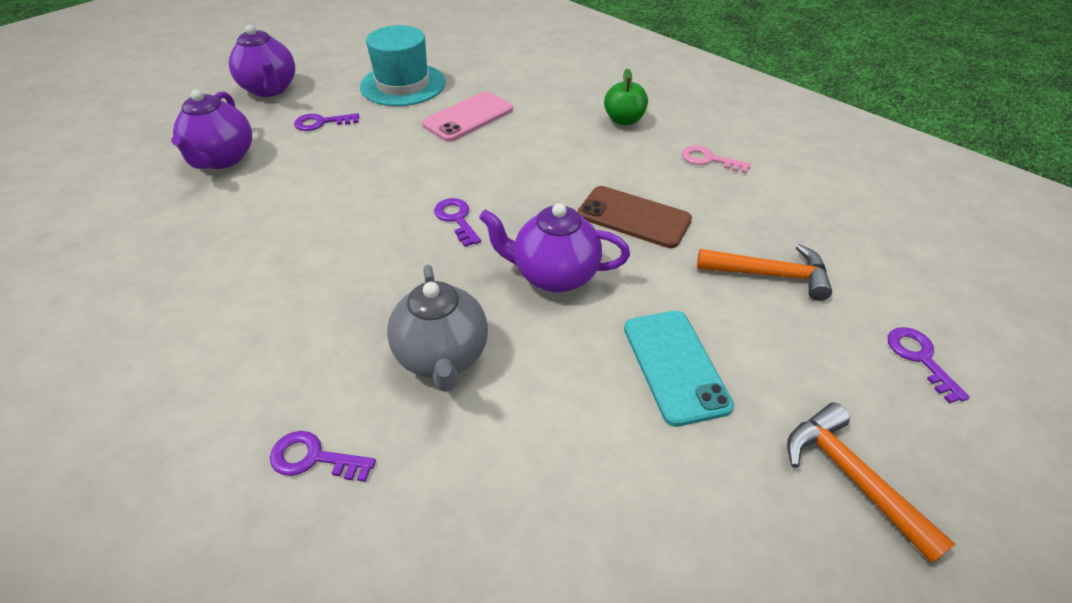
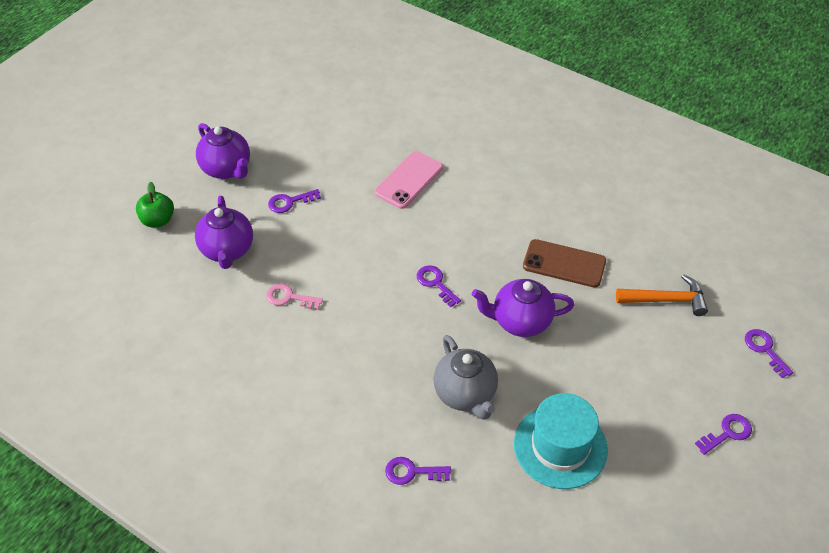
camera: 10 degrees left, 5 degrees up
(403, 85) = (340, 150): turquoise hat -> turquoise hat (560, 446)
(624, 120) = (535, 167): green apple -> green apple (158, 220)
(675, 366) = (615, 378): turquoise phone -> none
(709, 160) = (609, 201): pink key -> pink key (289, 297)
(851, 477) = (727, 433): orange hammer -> purple key

